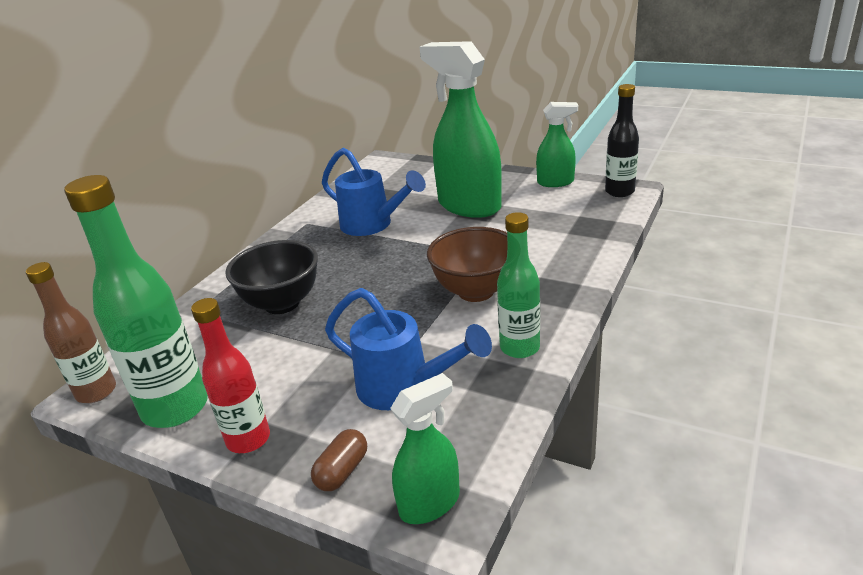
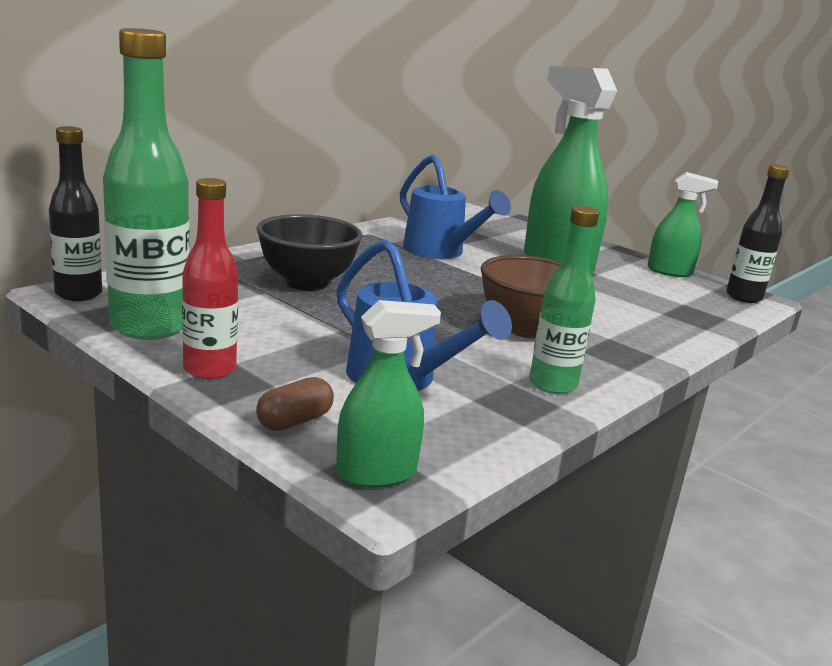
camera: 10 degrees right, 10 degrees down
(96, 392) = (78, 294): brown bottle -> black bottle

